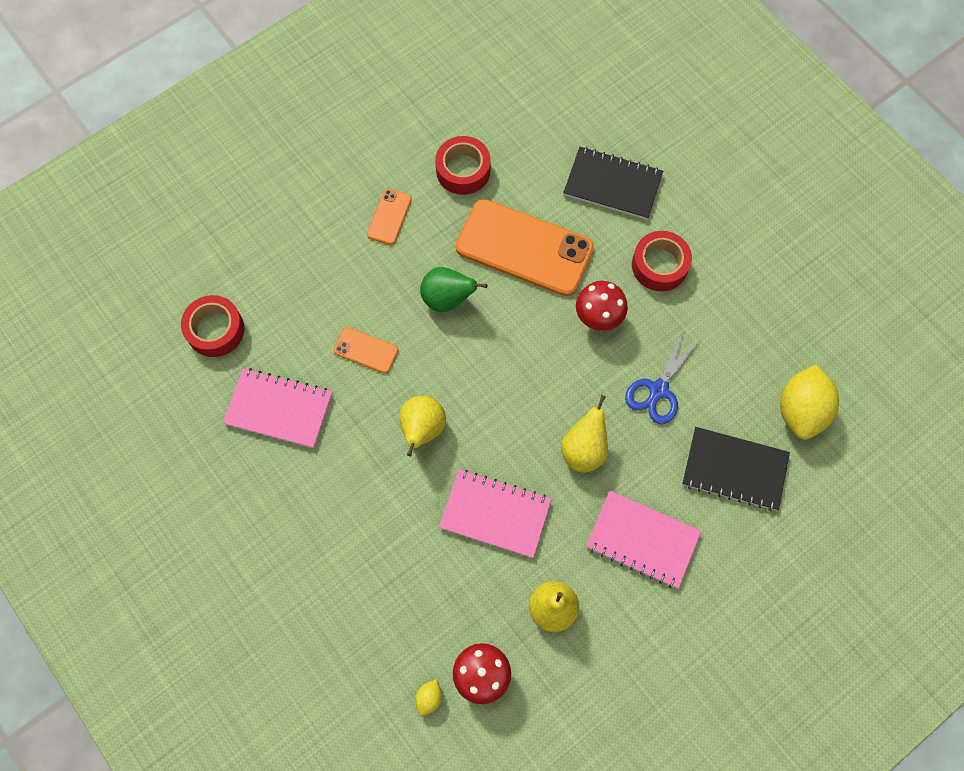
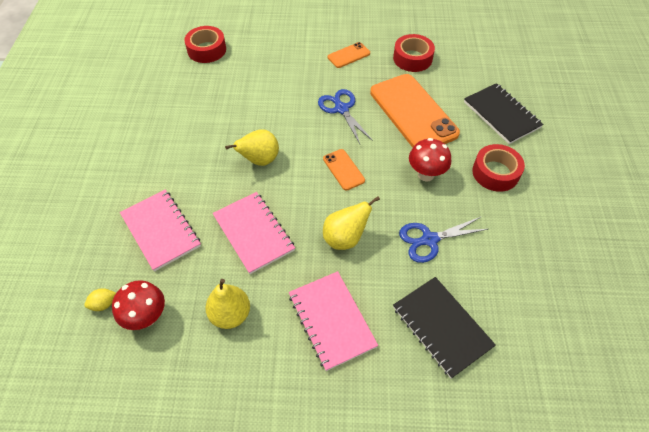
camera: 40 degrees right, 15 degrees down
(279, 409) = (196, 101): pink notebook -> pink notebook (161, 230)
(366, 350) = (270, 104): orange phone -> orange phone (343, 169)
(447, 299) = (341, 109): green pear -> blue scissors
(801, 410) = (529, 326): yellow lemon -> none

